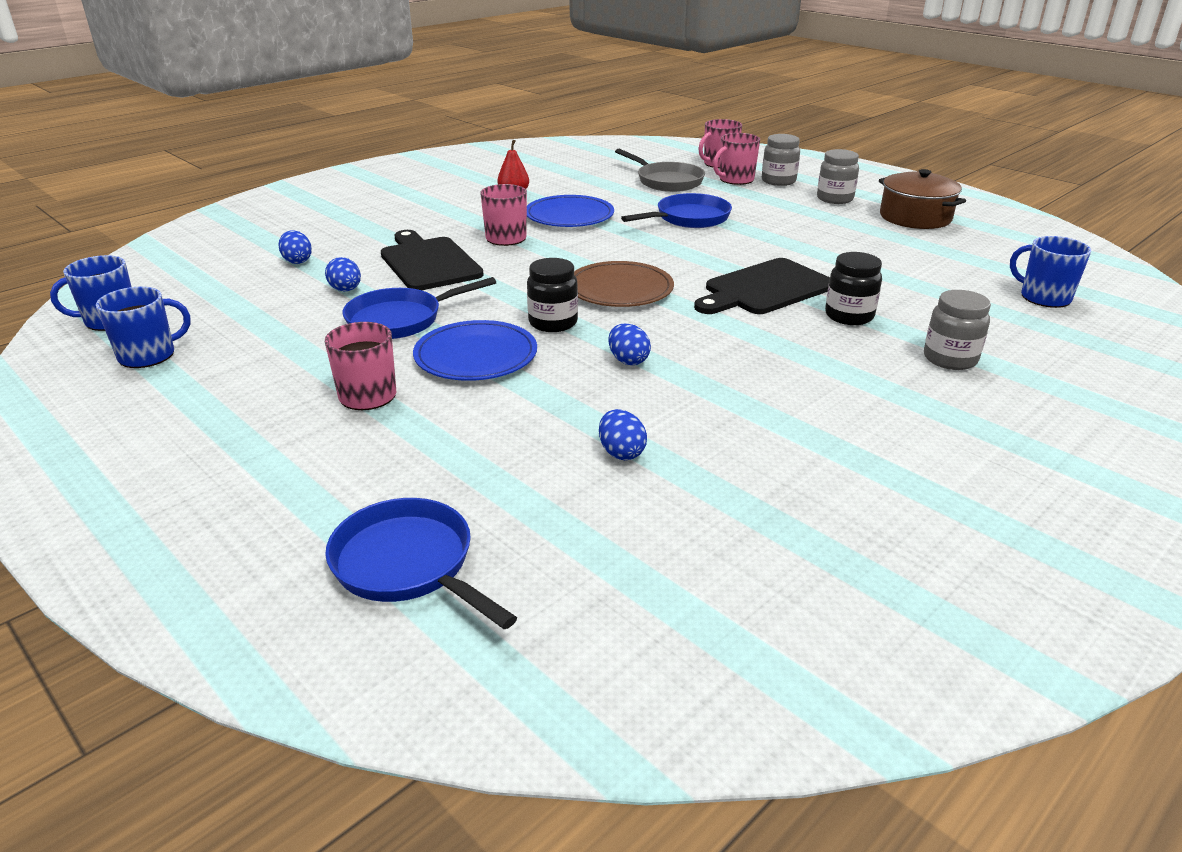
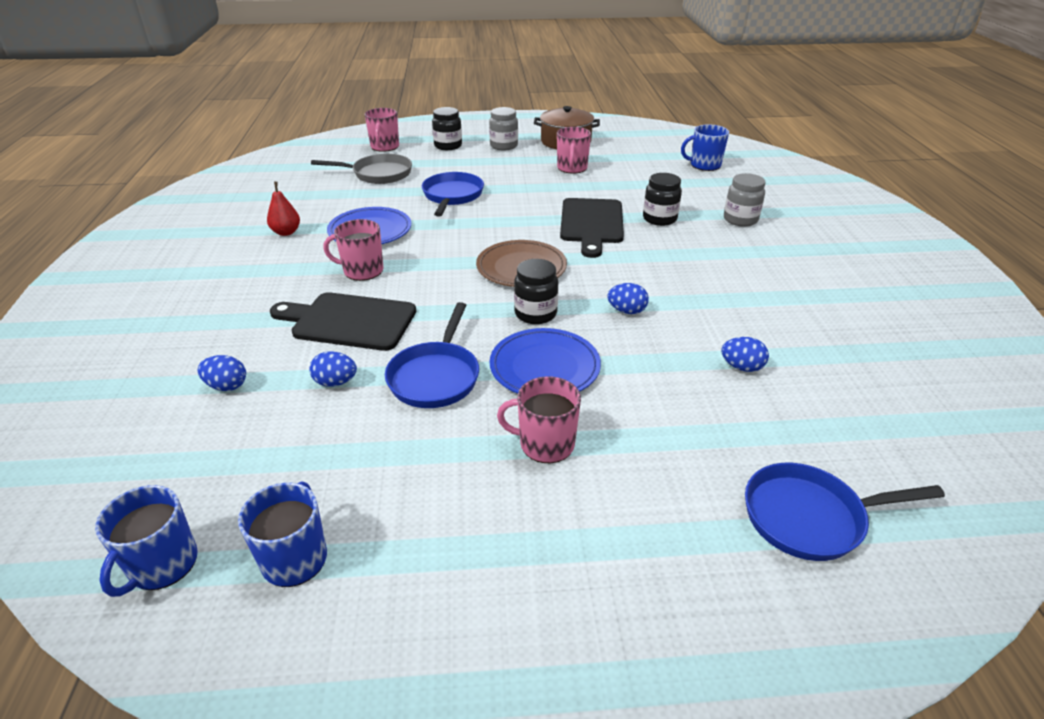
camera: 50 degrees left, 5 degrees up
(735, 179) = (420, 155): pink mug -> pink mug (572, 168)
(778, 181) = (448, 146): grey jar -> black jar

